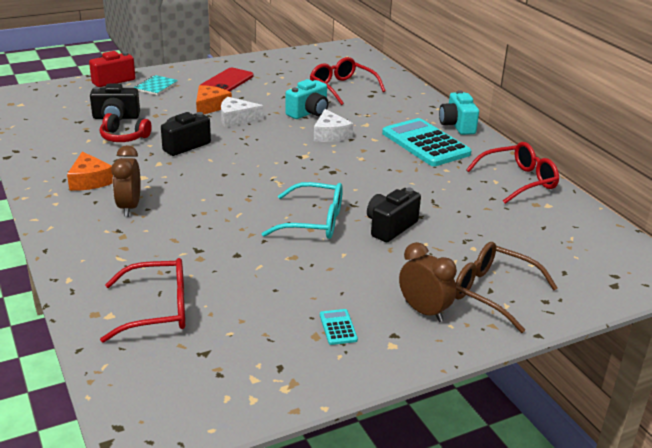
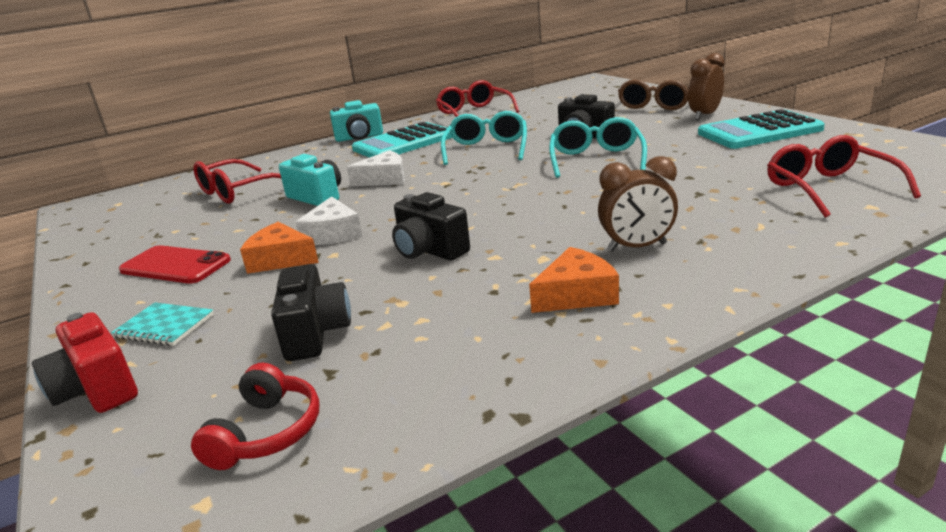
camera: 90 degrees left, 5 degrees down
(124, 137) = (405, 304): red headphones -> red headphones (266, 432)
(338, 327) = (759, 131): turquoise calculator -> turquoise calculator, size x2.47
(381, 177) = (486, 149): none -> turquoise glasses

